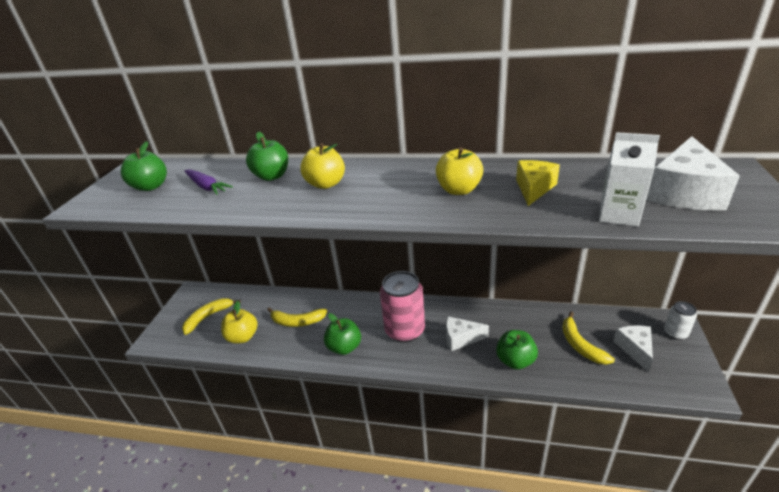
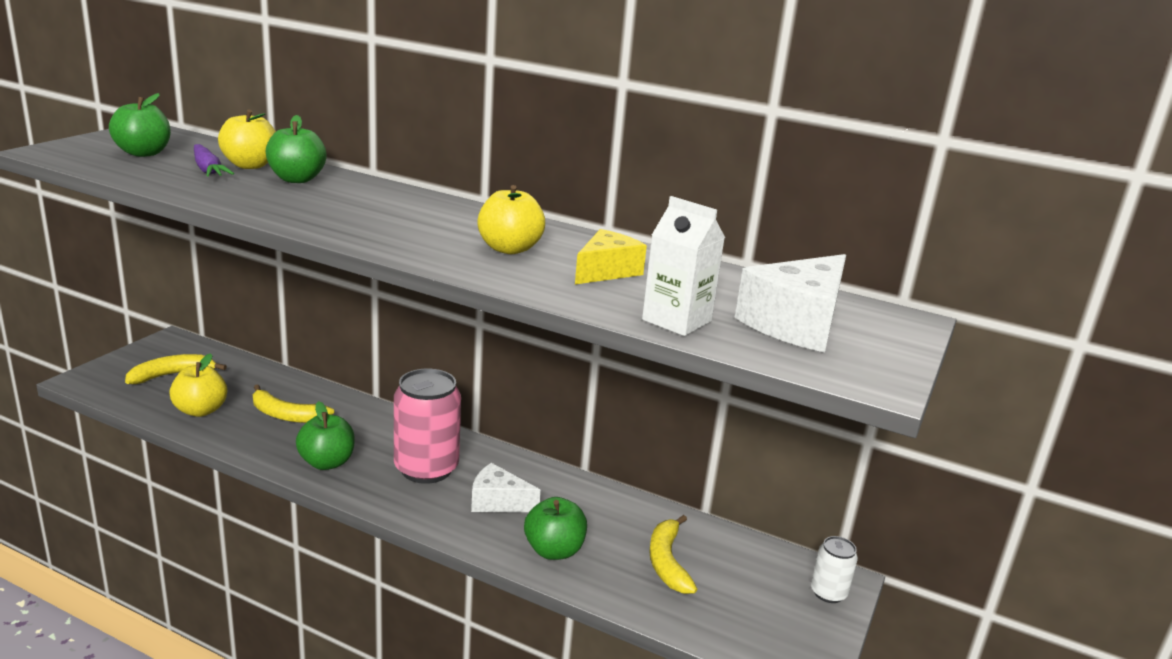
camera: 10 degrees right, 10 degrees down
(326, 184) = (353, 202): yellow apple -> yellow apple (250, 165)
(635, 349) = (746, 592): white cheese -> none

